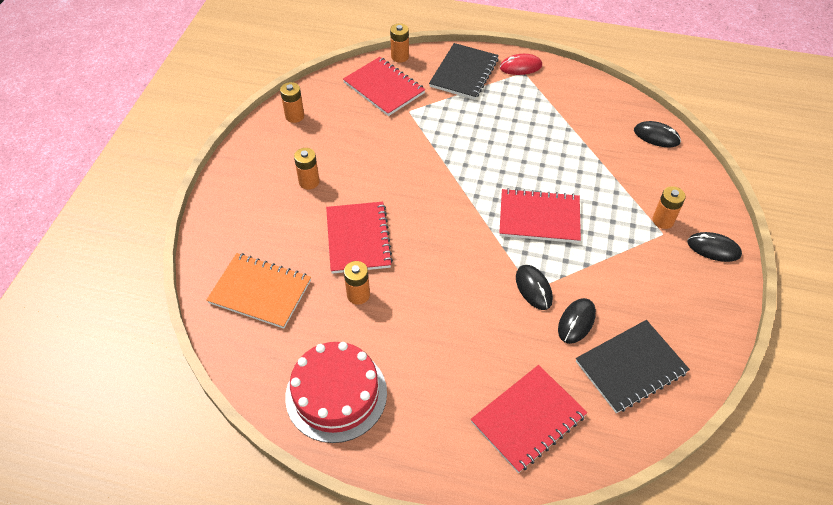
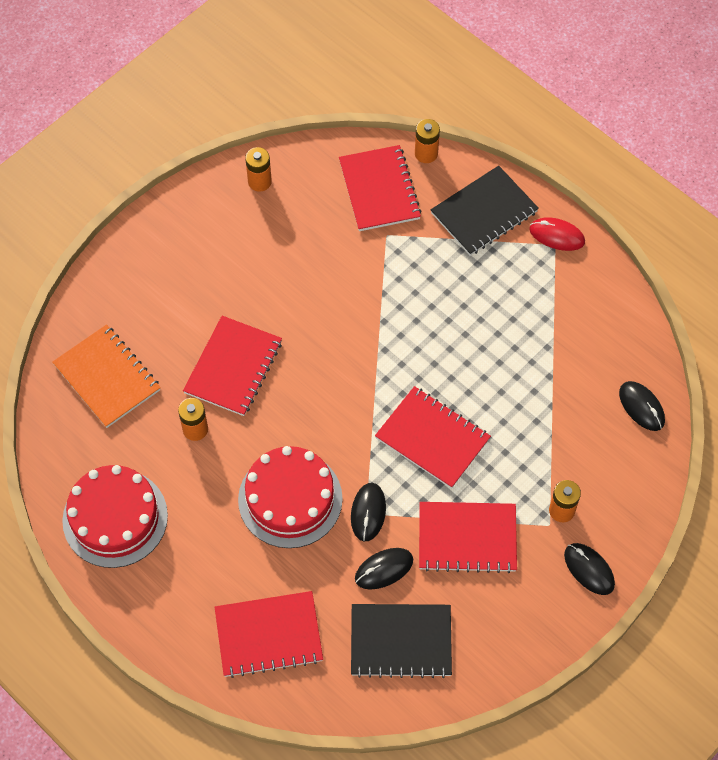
camera: 30 degrees right, 10 degrees up
(309, 182) = (225, 274): orange battery -> none
(468, 308) = (290, 499): none -> red cake
(616, 270) = (467, 538): none -> red notebook

